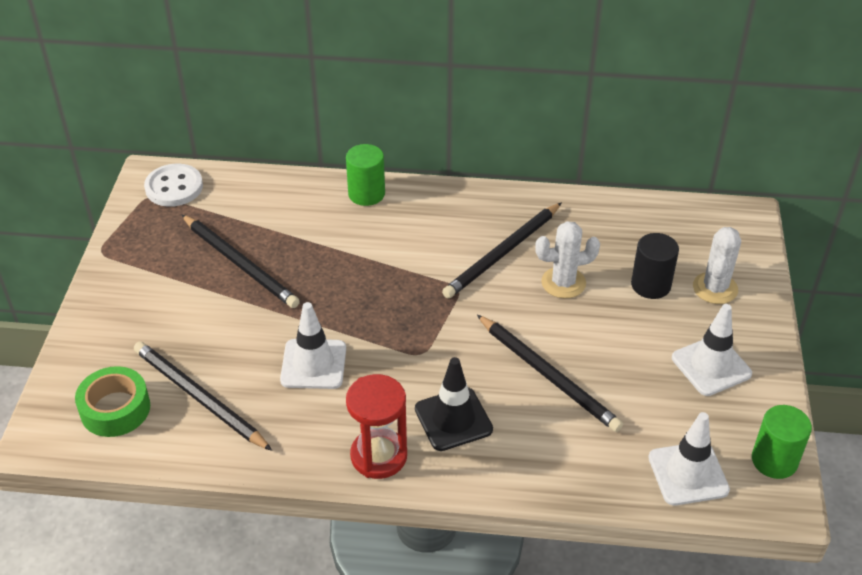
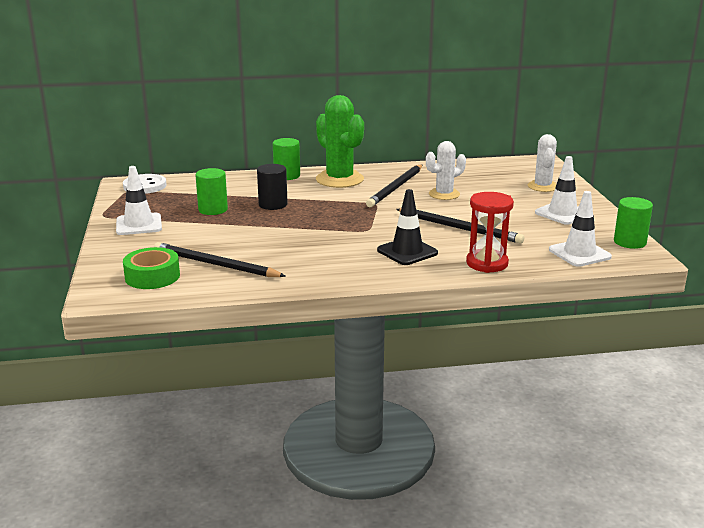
camera: 15 degrees left, 20 degrees down
(240, 264) = (213, 210): black pencil -> green cylinder
(313, 364) = (292, 242): white traffic cone -> white traffic cone (139, 224)
(379, 456) = (364, 272): red hourglass -> red hourglass (487, 263)
(434, 217) = (339, 179): none -> green cactus
(650, 285) = (501, 189): black cylinder -> black cylinder (273, 205)

